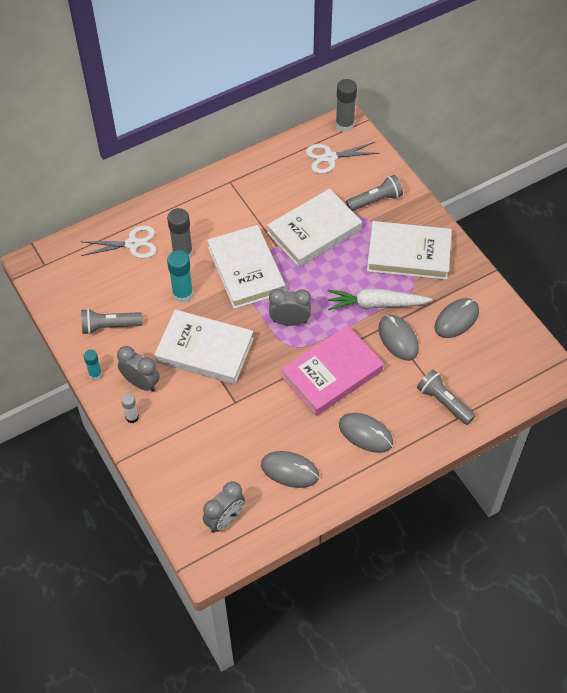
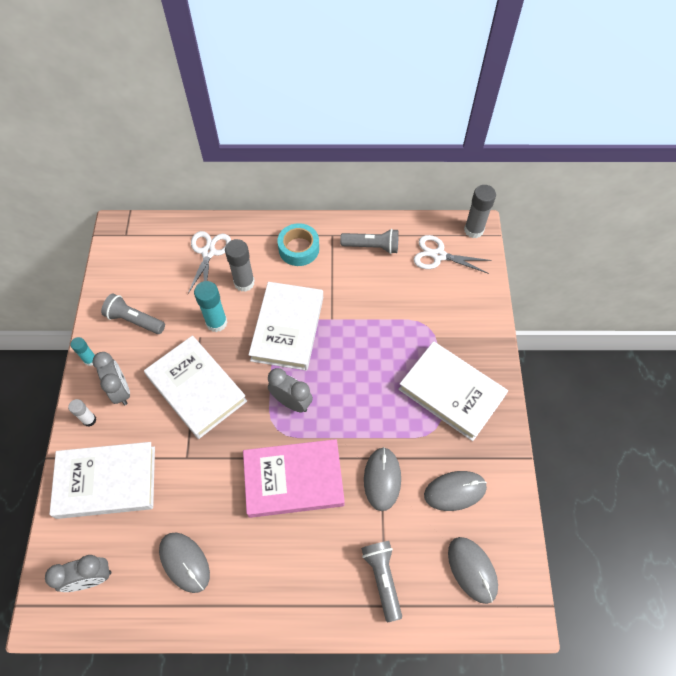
camera: 30 degrees right, 5 degrees up
(132, 244) = (208, 252): white scissors -> white scissors turned 105 degrees counterclockwise
(209, 205) = (299, 249): none -> turquoise tape
(314, 231) = (375, 322): white book -> white book (106, 481)
(365, 434) = (282, 566): grey mouse -> grey mouse (472, 570)
(375, 200) = (454, 320): grey flashlight -> grey flashlight (372, 246)
(376, 304) = (384, 429): white carrot -> none

